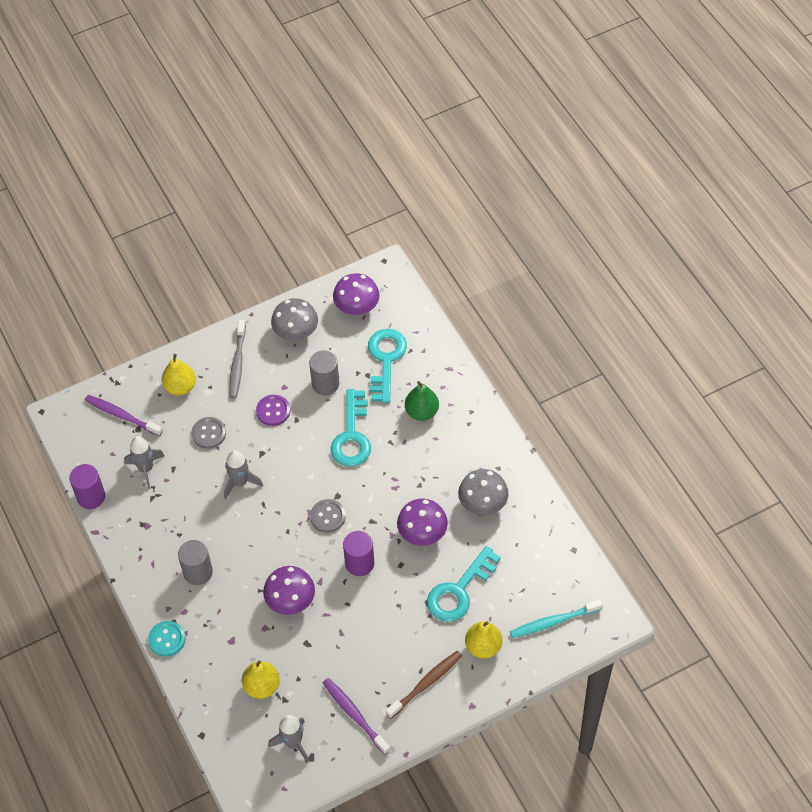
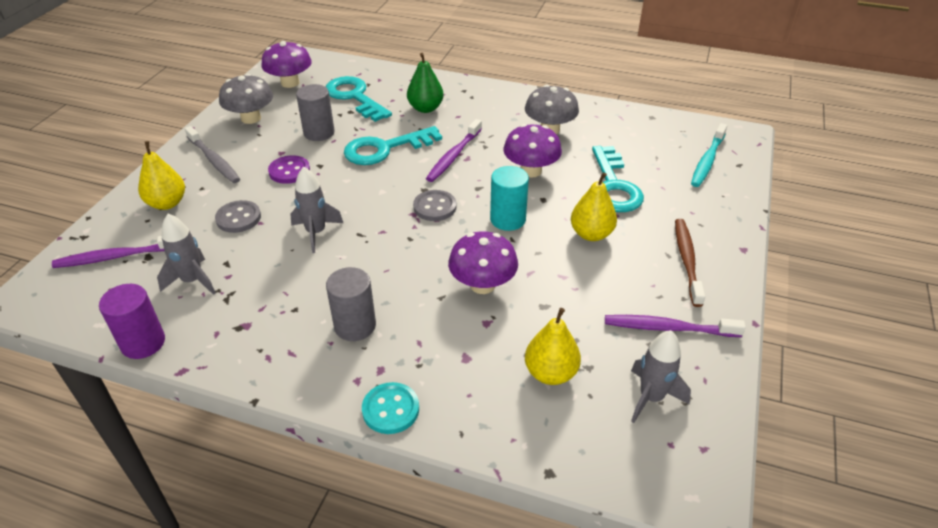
camera: 45 degrees left, 15 degrees down
(352, 435) = (385, 149): turquoise key -> turquoise key turned 105 degrees clockwise
(359, 563) = (508, 219): purple cylinder -> turquoise cylinder
(388, 478) = (453, 156): none -> purple toothbrush
(483, 646) = (687, 207): yellow pear -> yellow pear (591, 234)

